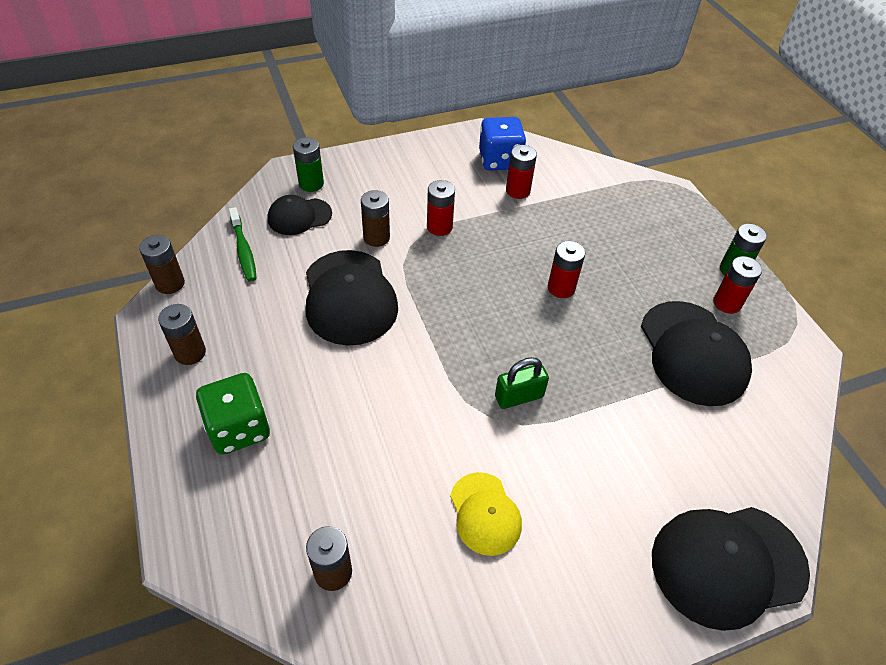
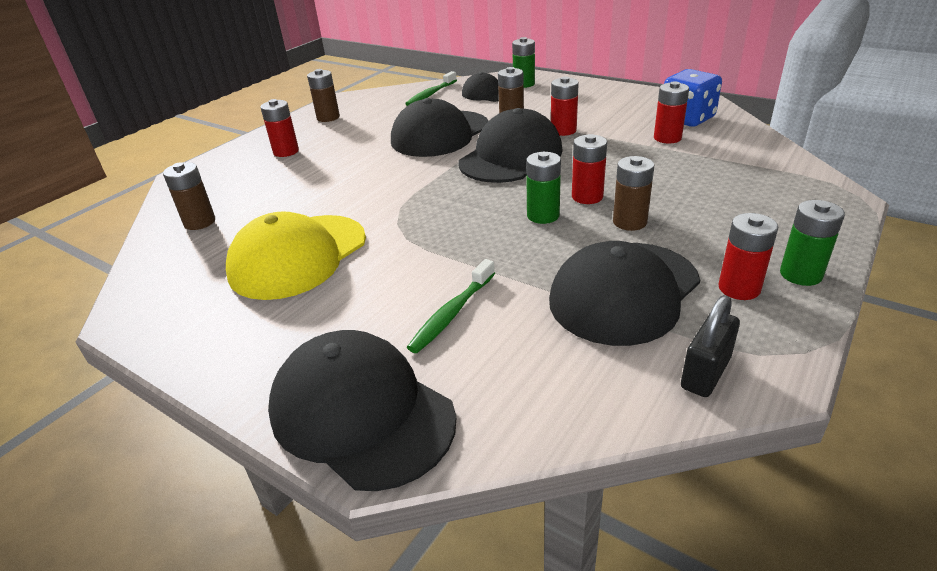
camera: 60 degrees right, 15 degrees down
(170, 283) = (373, 92): brown battery -> brown battery (629, 222)
(239, 428) = (286, 151): green dice -> red battery
(450, 283) = (511, 156): none -> black cap
(485, 513) = (298, 256): yellow cap -> yellow cap, size x1.74
(519, 397) = (433, 225): green padlock -> none
(565, 327) = (543, 215): none -> green battery
(651, 454) = (451, 313): none -> green toothbrush
(790, 374) = (705, 373): none -> black padlock

